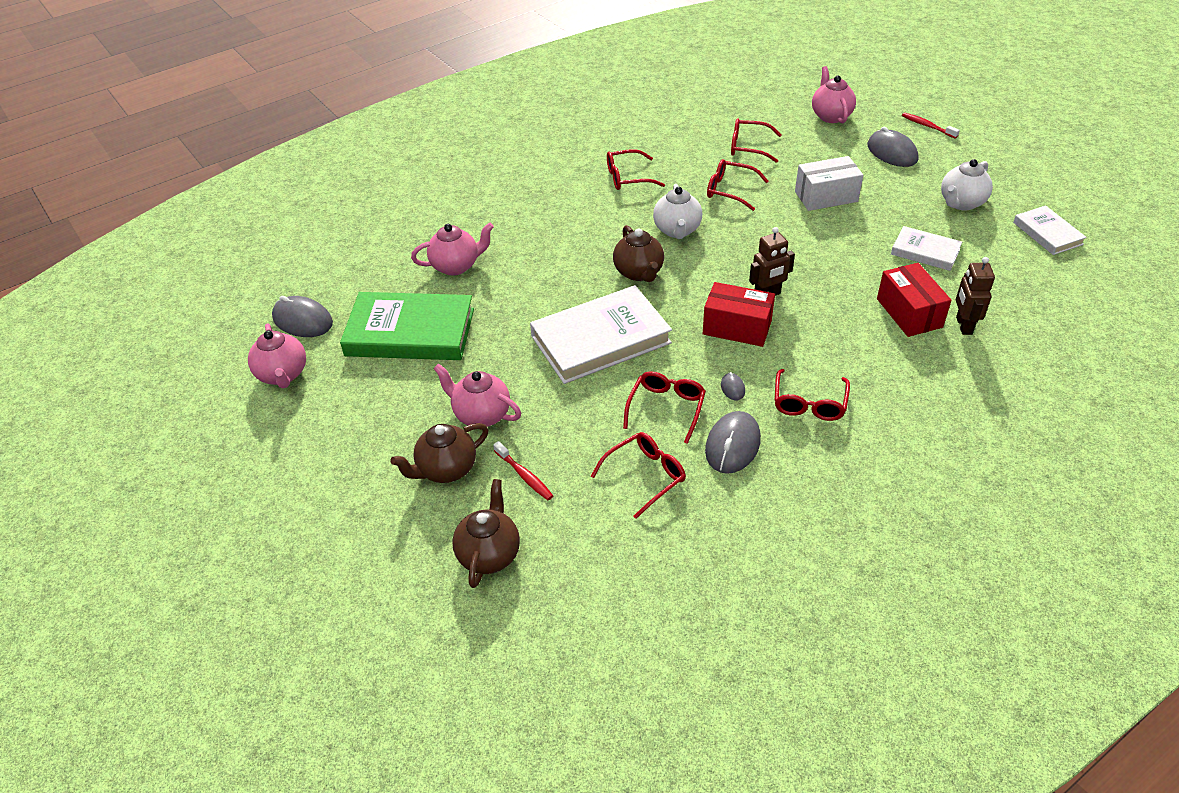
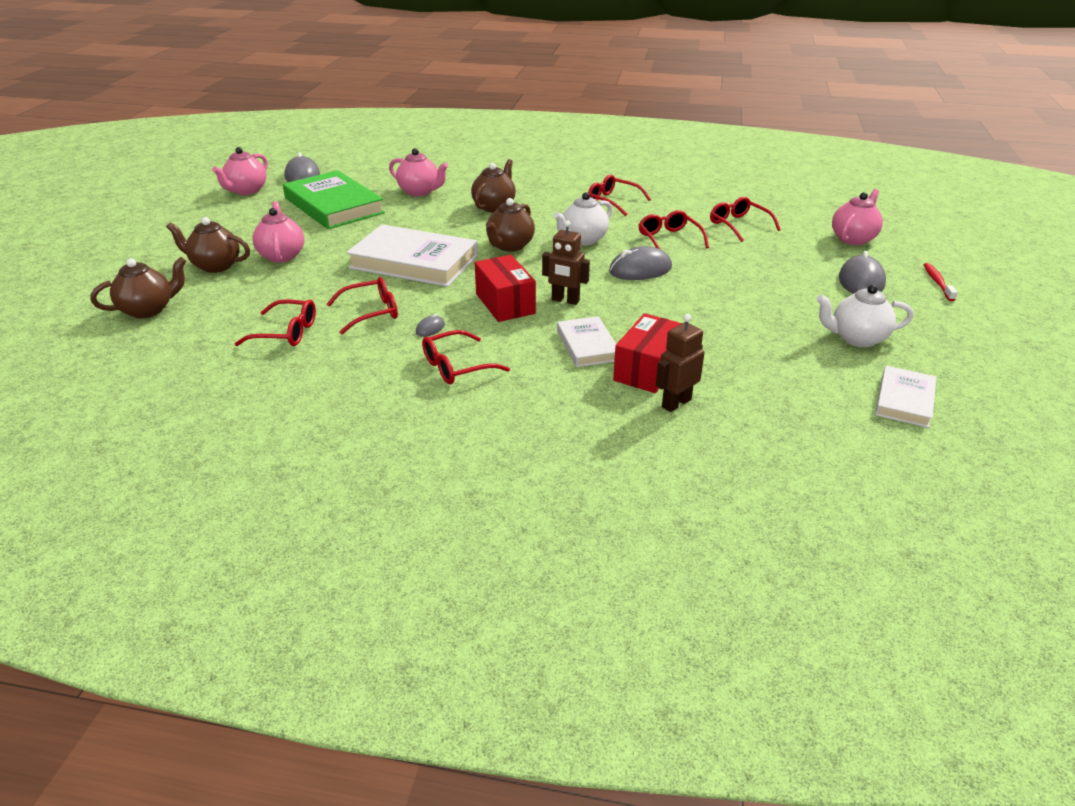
camera: 45 degrees right, 10 degrees down
(524, 476) = (237, 292): red toothbrush -> none
(550, 241) = (494, 207): none -> brown teapot
(732, 445) = (363, 353): grey mouse -> grey mouse (640, 269)
(826, 196) = (738, 277): white box -> none
(925, 252) = (749, 346): white book -> white book (587, 345)

